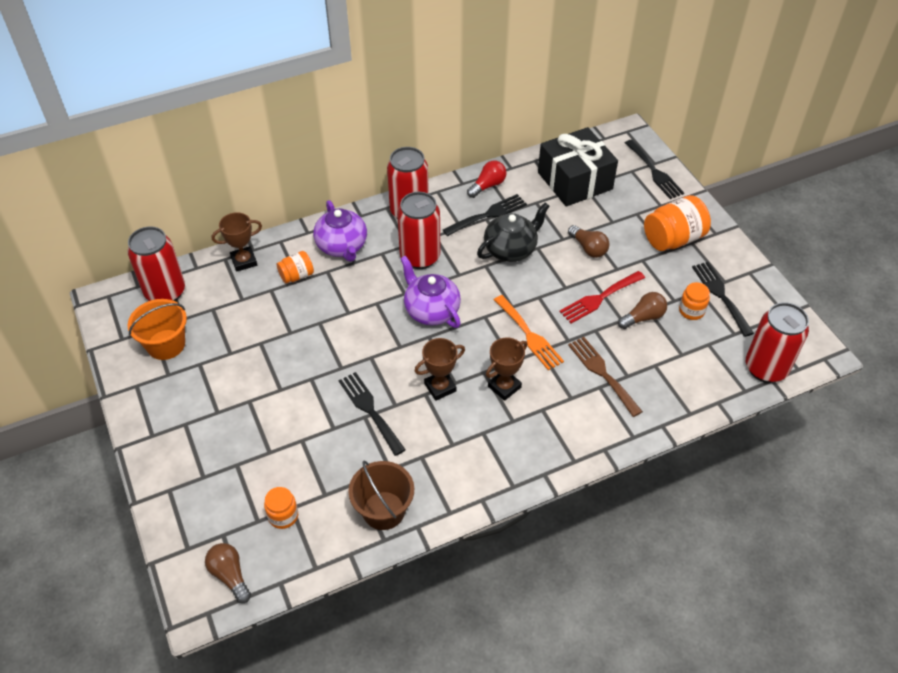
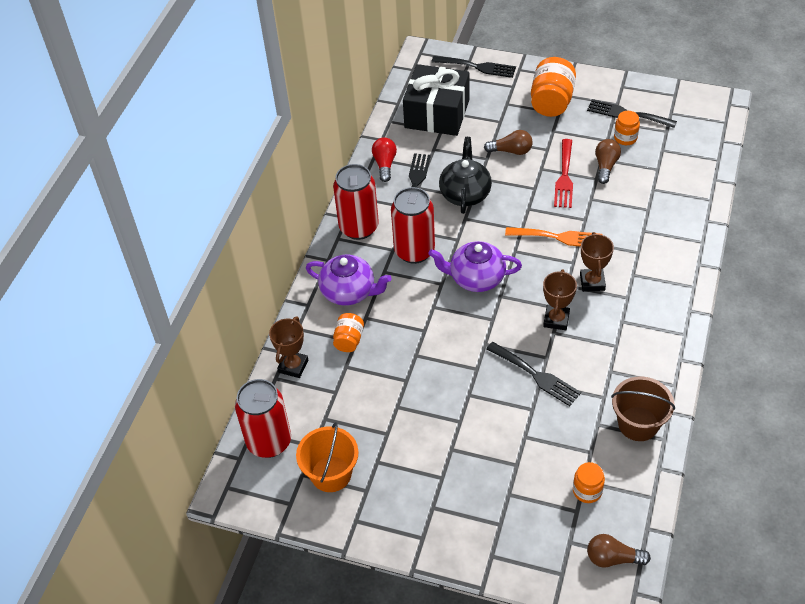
camera: 45 degrees left, 0 degrees up
(370, 410) = (536, 375): black fork -> black fork turned 150 degrees counterclockwise
(602, 373) = (632, 221): brown fork -> none
(766, 368) = (710, 136): red can -> none

